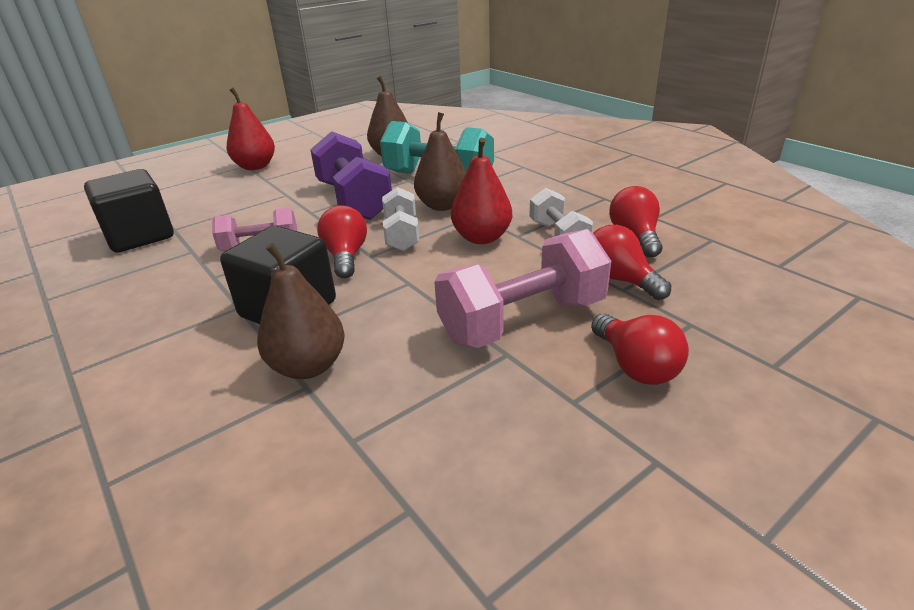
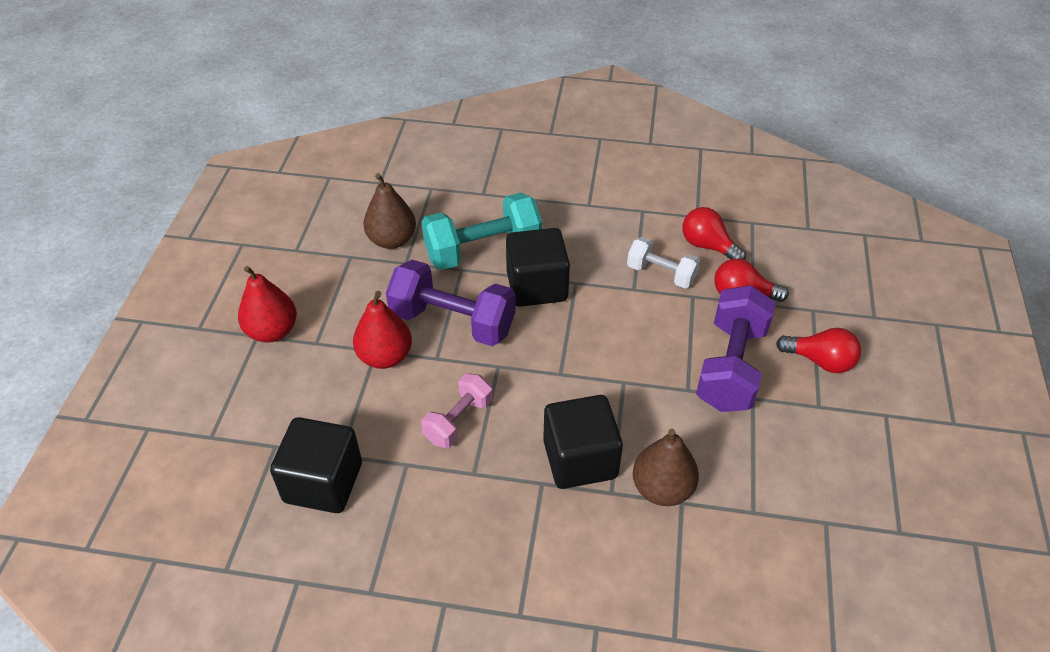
camera: 45 degrees left, 15 degrees up
(346, 256) = (544, 386): red light bulb -> none
(402, 235) = (552, 338): white dumbbell -> none
(442, 205) = (537, 286): brown pear -> black cube
(481, 238) = (613, 306): red pear -> red pear (385, 357)
(523, 320) = (731, 366): pink dumbbell -> purple dumbbell

